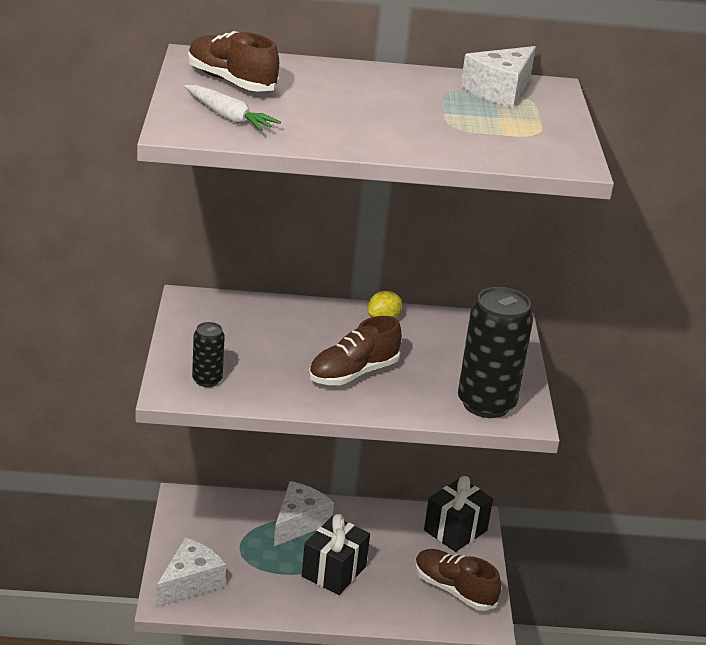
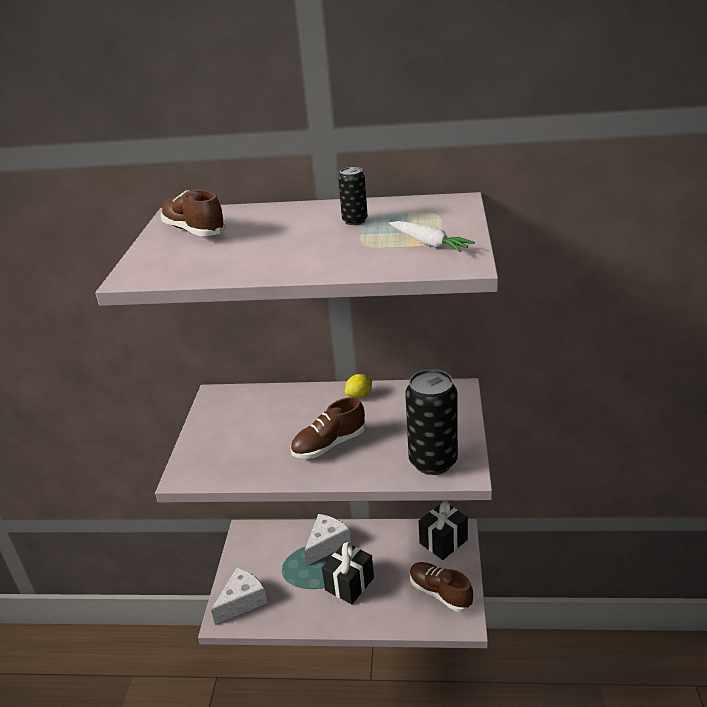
camera: 10 degrees right, 0 degrees up
(207, 380) = (214, 462): black can -> black can (355, 221)
(229, 117) = (180, 260): white carrot -> white carrot (429, 244)
(499, 91) = (412, 210): white cheese -> none

